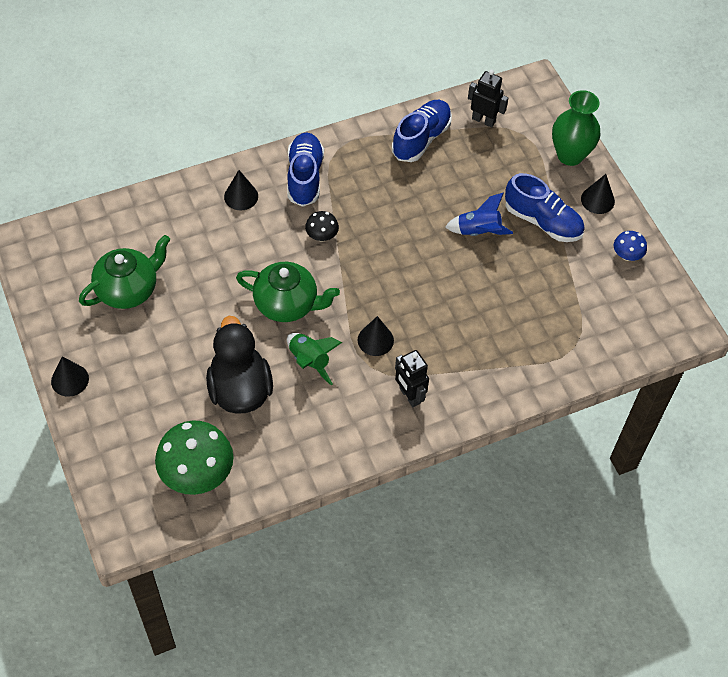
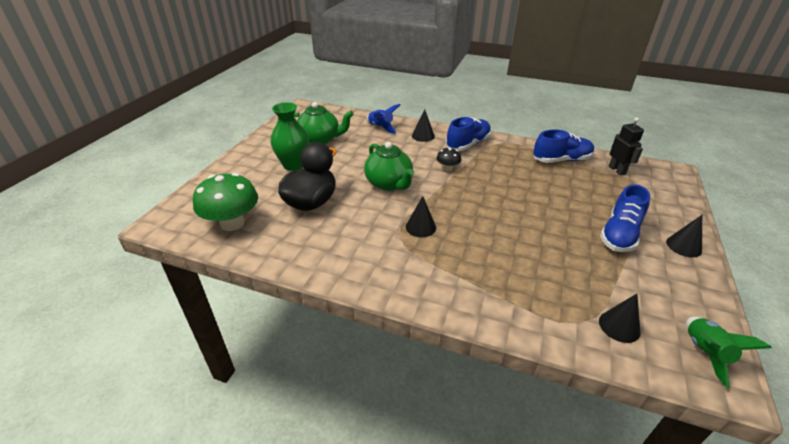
camera: 45 degrees right, 20 degrees down
(70, 380) = (244, 154): black cone -> black cone (619, 326)
(309, 361) = (366, 213): green rocket -> green rocket (705, 353)
(409, 396) = (406, 268): black robot -> none
(478, 231) = (559, 215): blue rocket -> blue rocket (381, 127)
(542, 221) = (619, 234): blue shoe -> blue shoe turned 45 degrees clockwise
(570, 155) = (677, 213): green vase -> green vase (293, 165)
(627, 255) = (688, 292): blue mushroom -> none

